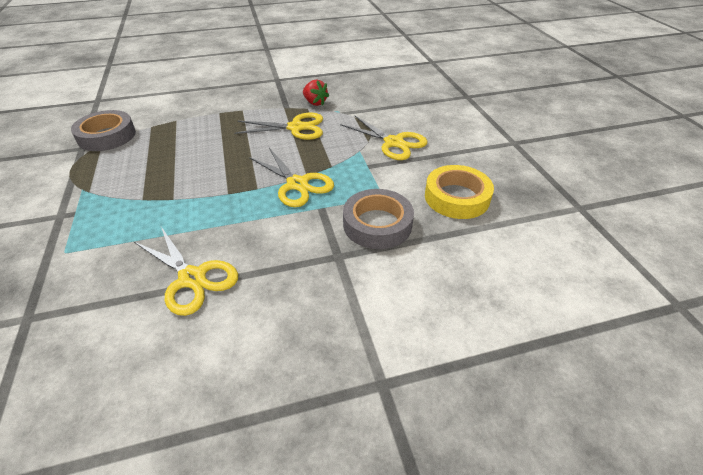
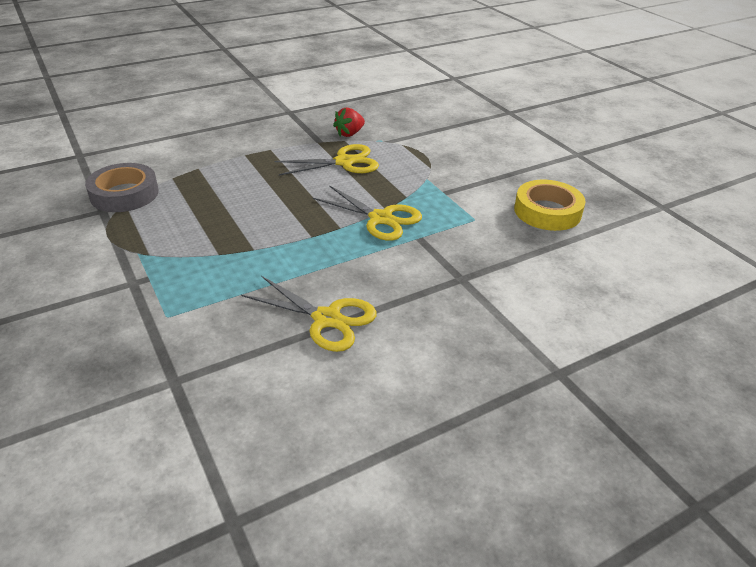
camera: 15 degrees left, 5 degrees down
(315, 103) = (349, 134): red strawberry -> red strawberry turned 105 degrees clockwise
(377, 224) = (484, 245): grey tape -> none
(393, 143) = (458, 167): yellow scissors -> none

